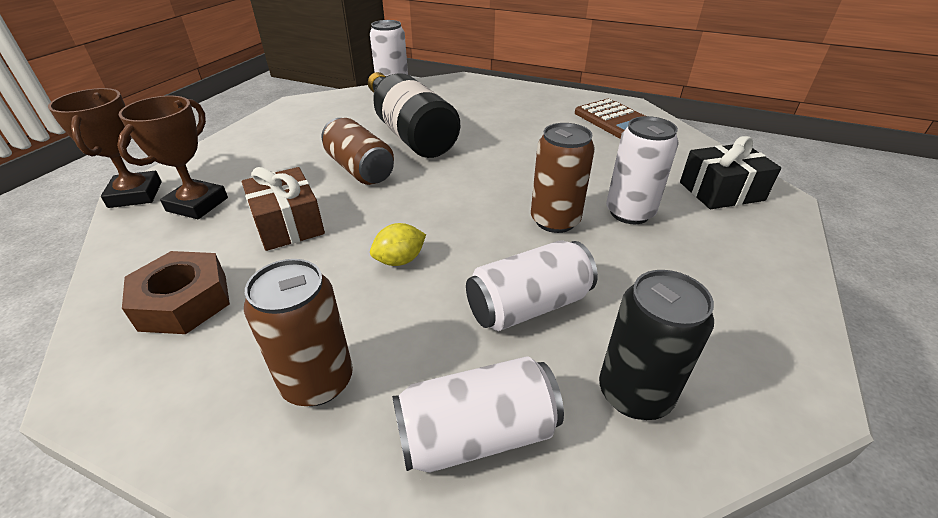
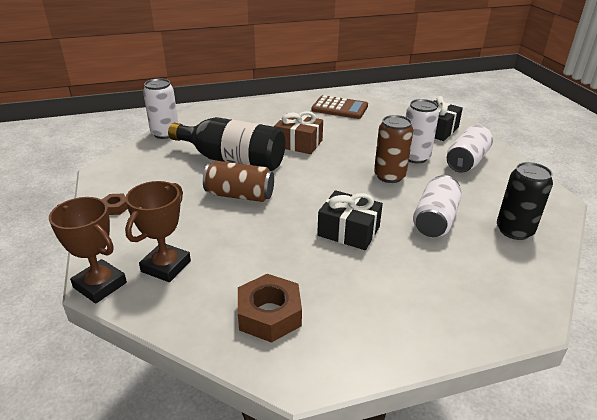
camera: 40 degrees left, 5 degrees down
(197, 204) = (166, 266): brown trophy -> brown trophy turned 45 degrees clockwise
(252, 136) = (115, 207): none -> brown nut
(288, 224) = (252, 246): brown gift -> brown gift (298, 143)
(317, 381) = (401, 300): brown can -> none
(400, 260) = (348, 231): yellow lemon -> black gift
(476, 434) = (487, 277): white can -> white can (466, 161)

